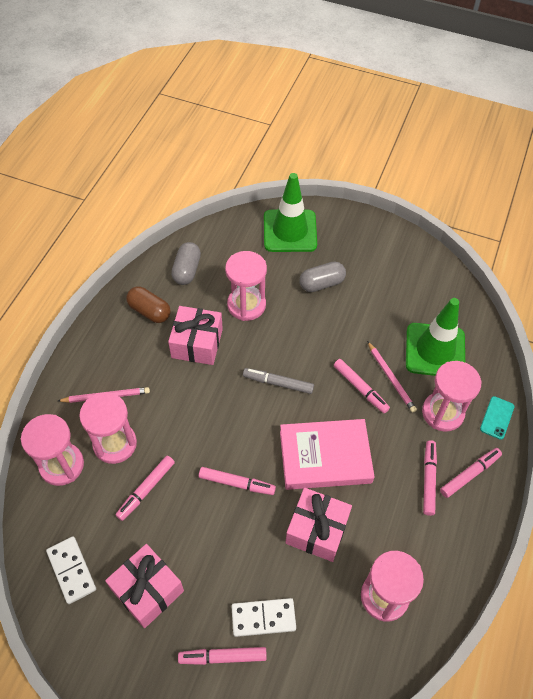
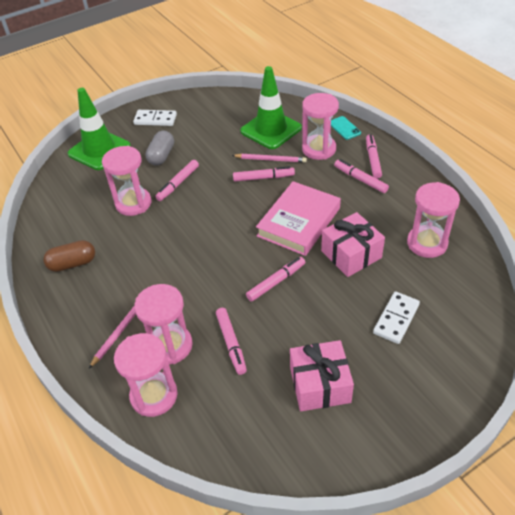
camera: 50 degrees left, 10 degrees down
(72, 570) = (260, 434): white domino -> white domino (155, 119)
(187, 270) = (63, 222): grey capsule -> none
(197, 343) = (134, 248): pink gift -> none
(223, 657) = (410, 359): pink marker -> pink marker (178, 183)
(278, 383) = (217, 218): grey marker -> none

